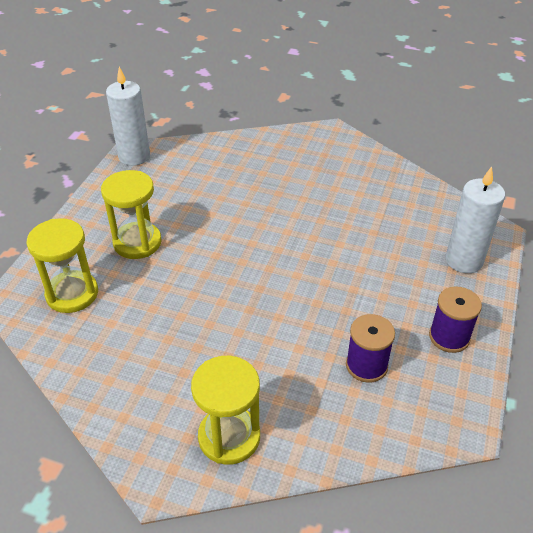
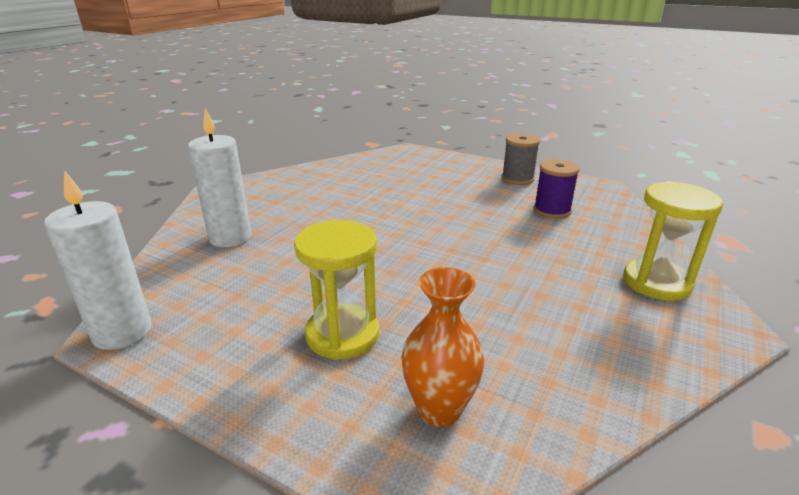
camera: 80 degrees left, 15 degrees down
(72, 294) = (439, 409): yellow hourglass -> orange vase
(449, 337) = (517, 179): purple spool -> grey spool
(464, 260) = (436, 163): white candle -> white candle (230, 237)

